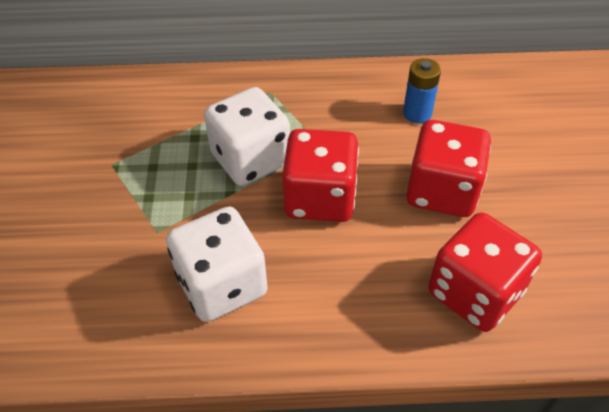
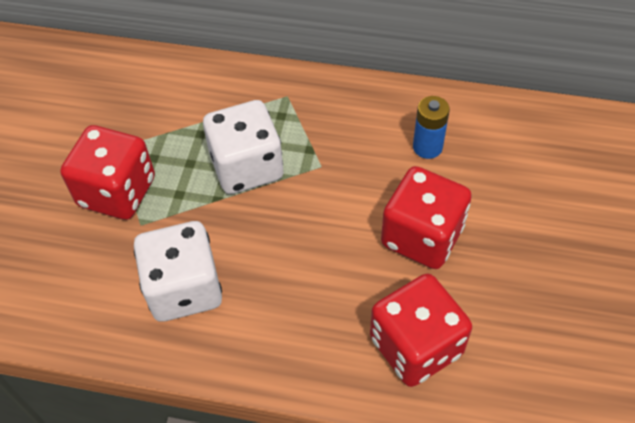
camera: 15 degrees right, 5 degrees up
(320, 198) = (300, 220): red dice -> red dice (117, 192)

